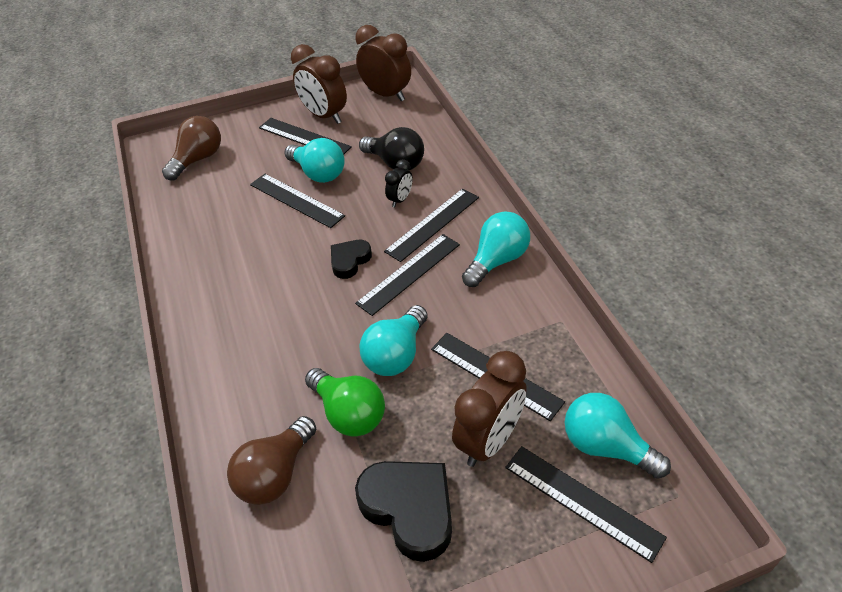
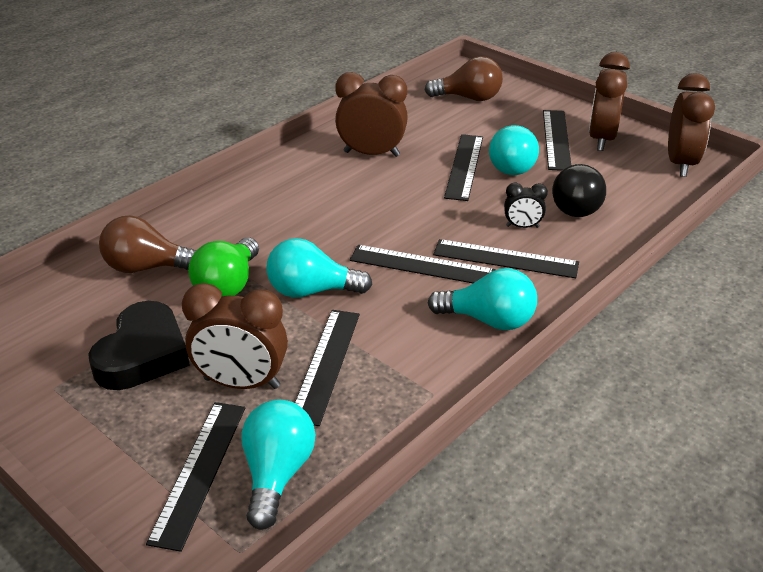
camera: 60 degrees right, 10 degrees down
(227, 249) = (371, 154): none -> brown clock
(349, 261) = (410, 224): black heart -> none

